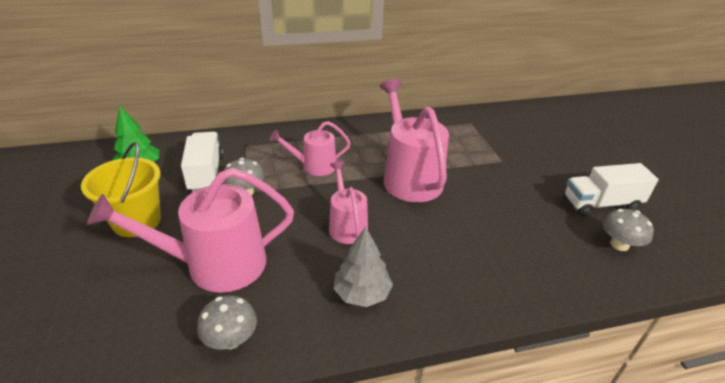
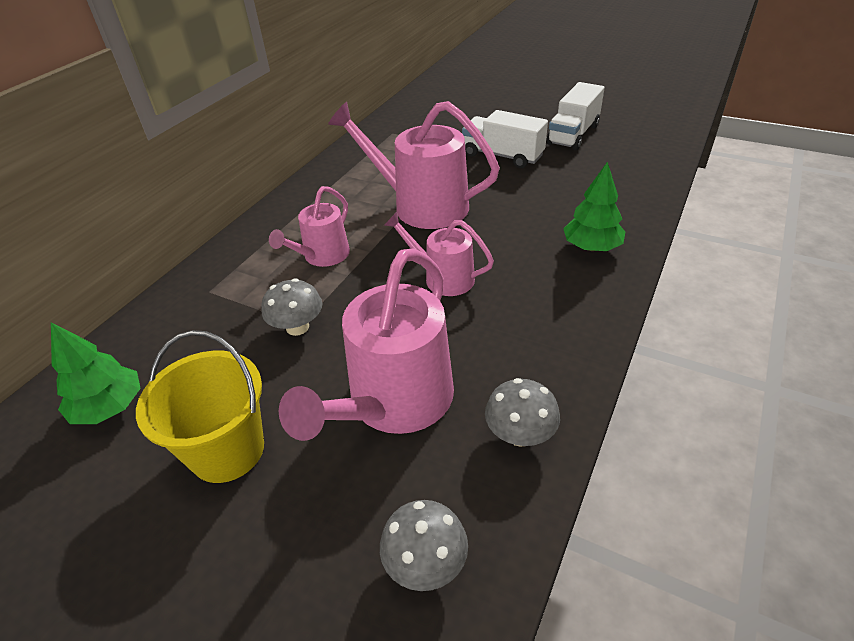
camera: 45 degrees left, 5 degrees up
(206, 173) = (216, 347): white truck -> white truck (502, 156)
(362, 293) = (544, 312): grey tree -> none
(465, 284) = (591, 247): none -> green tree
(619, 244) = (622, 153): grey mushroom -> grey mushroom (425, 563)

